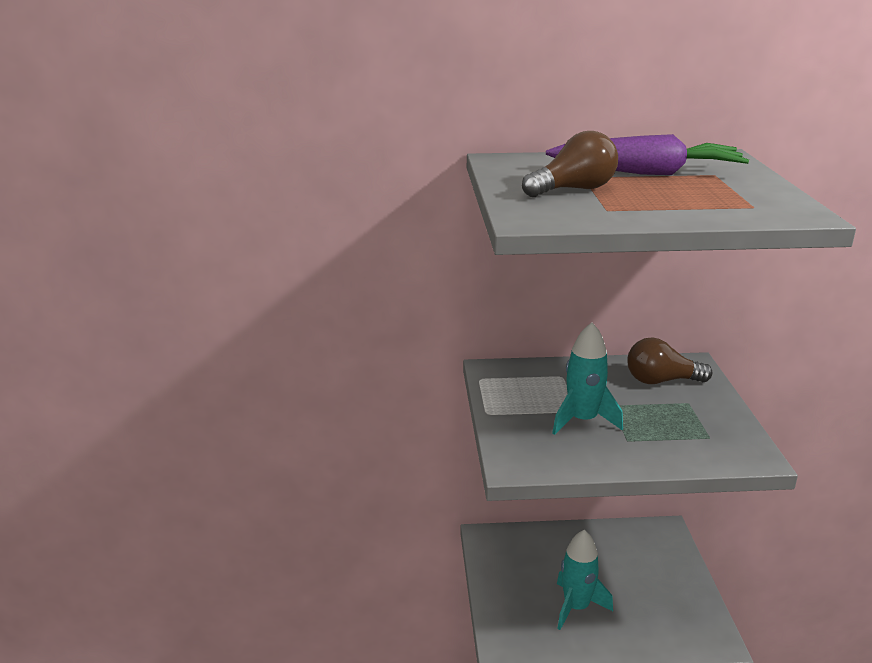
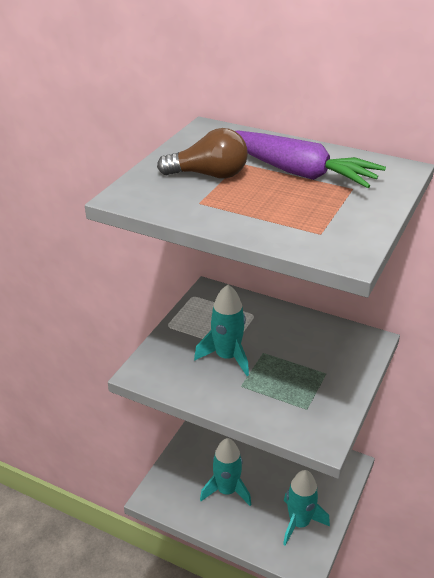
camera: 30 degrees right, 10 degrees up
(661, 381) = (326, 346): brown light bulb -> none
(674, 605) = (299, 523): none -> turquoise rocket

